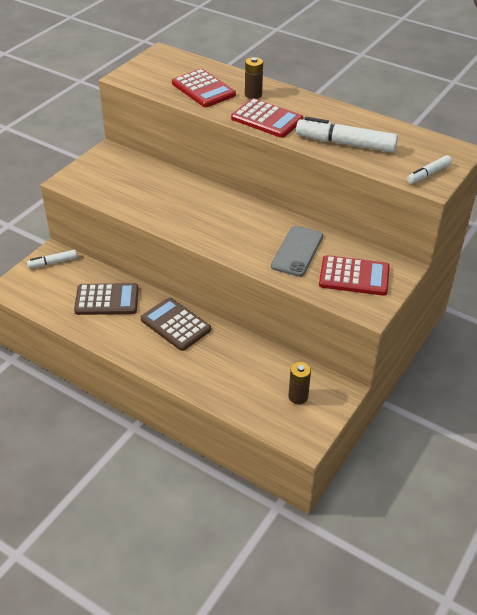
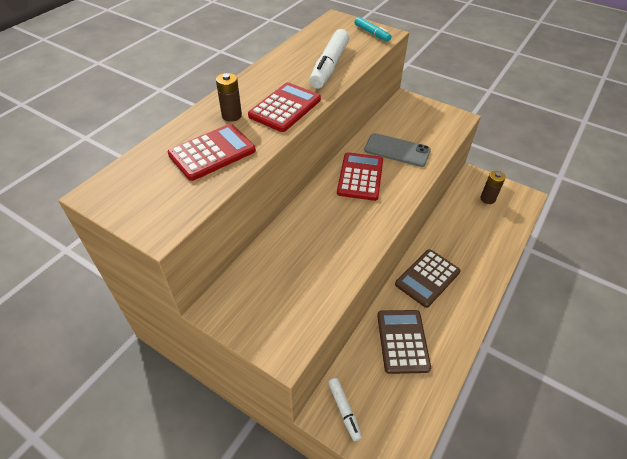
camera: 90 degrees left, 5 degrees up
(354, 276) = (422, 122): red calculator -> red calculator (360, 177)
(428, 174) = (372, 33): white marker -> turquoise marker

